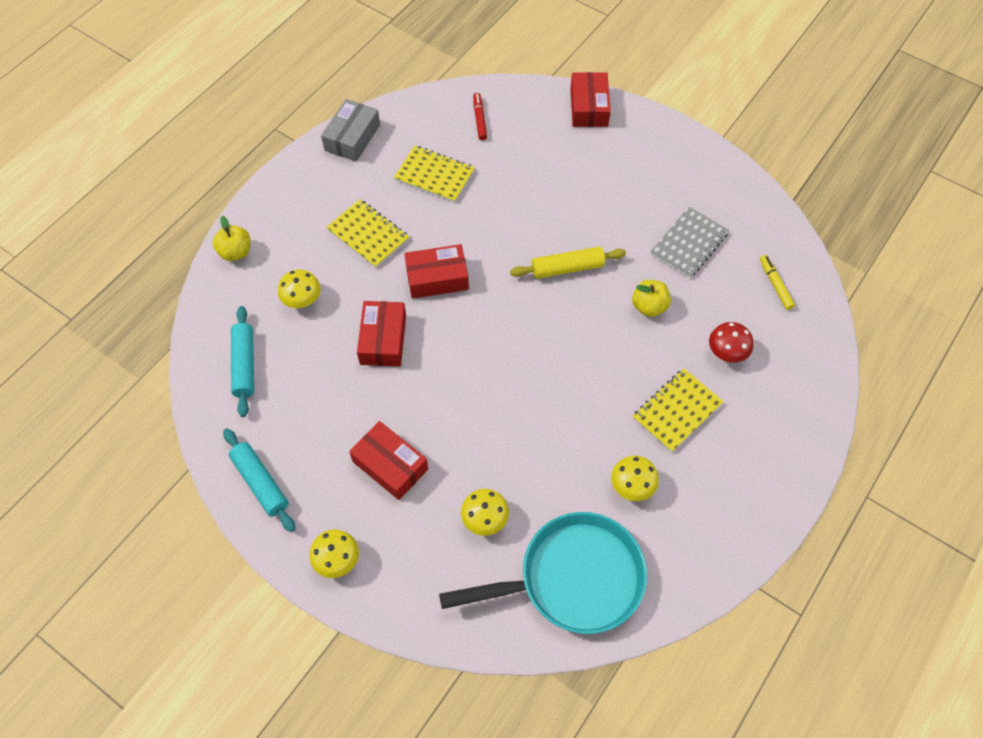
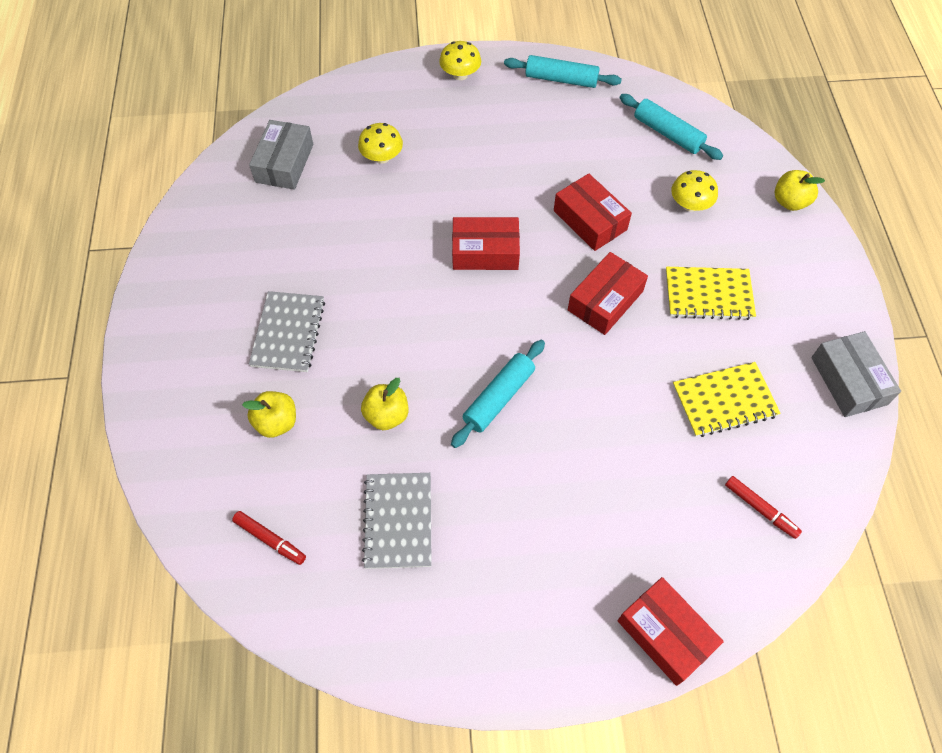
camera: 140 degrees right, 0 degrees up
(390, 465) = (485, 144): red box -> red box (485, 252)
(567, 268) = (499, 398): yellow rolling pin -> turquoise rolling pin
(573, 579) = (284, 163): turquoise pan -> grey box
(632, 486) = (285, 249): yellow mushroom -> none
(677, 411) = (288, 333): yellow notebook -> grey notebook
(727, 352) = (276, 422): red mushroom -> yellow apple
(775, 285) = (270, 540): yellow marker -> red marker

